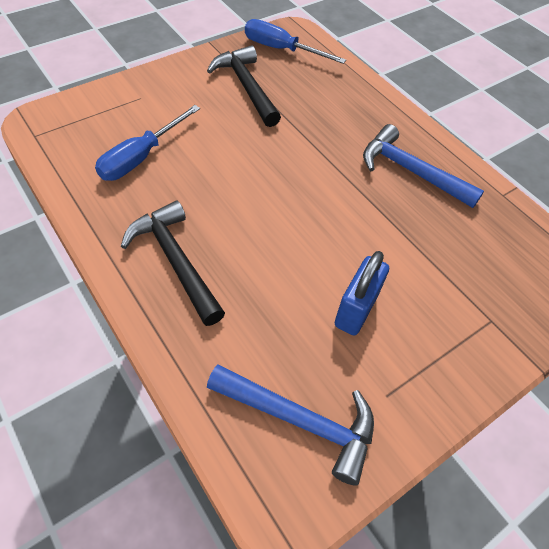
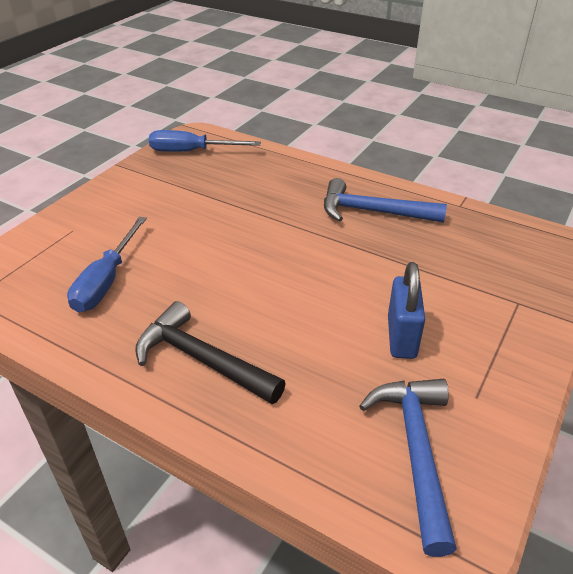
camera: 20 degrees left, 15 degrees down
(246, 87) = (177, 190): black hammer -> none
(300, 420) = (416, 451): blue hammer -> blue hammer turned 90 degrees counterclockwise

